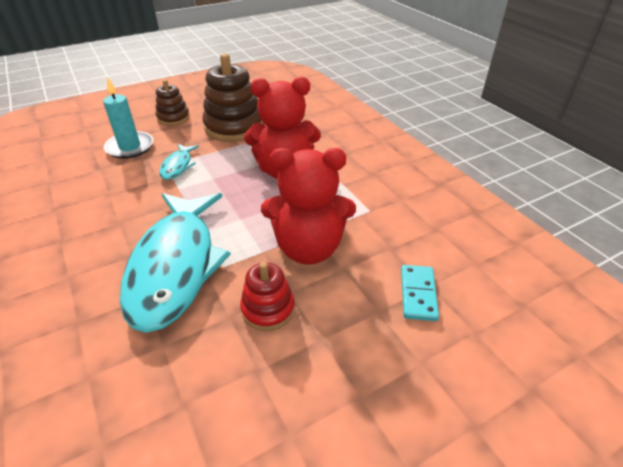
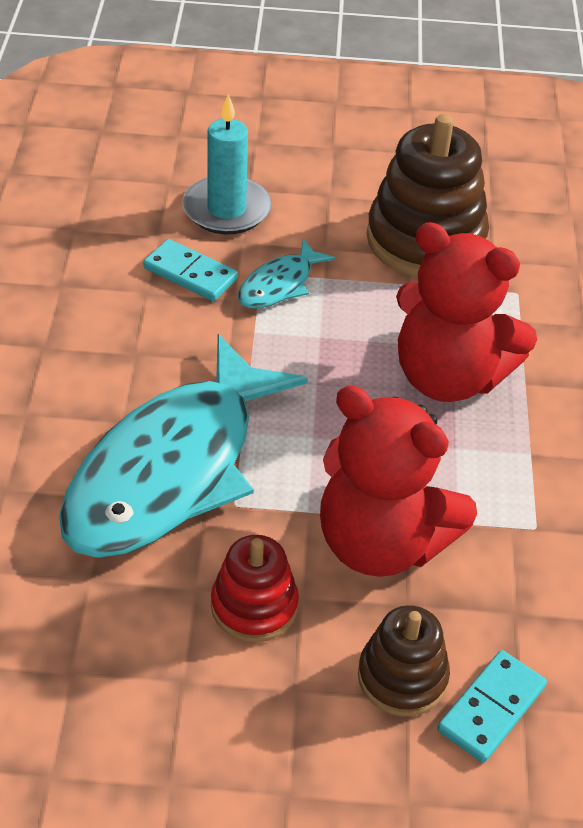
camera: 30 degrees right, 5 degrees up
(128, 178) = (190, 274): none -> turquoise domino
(173, 118) = (333, 172): brown stacking toy -> brown stacking toy (402, 677)

